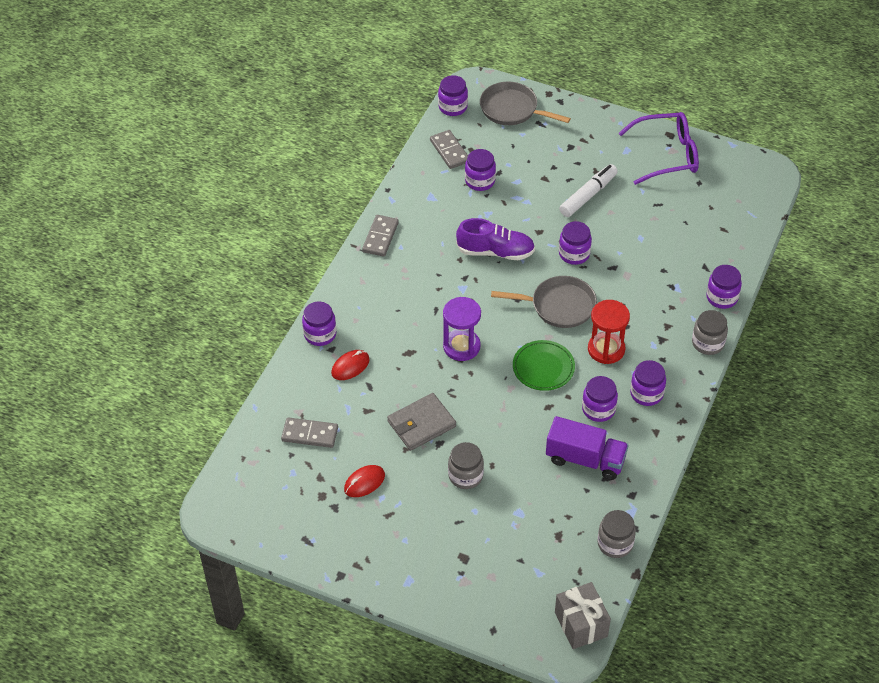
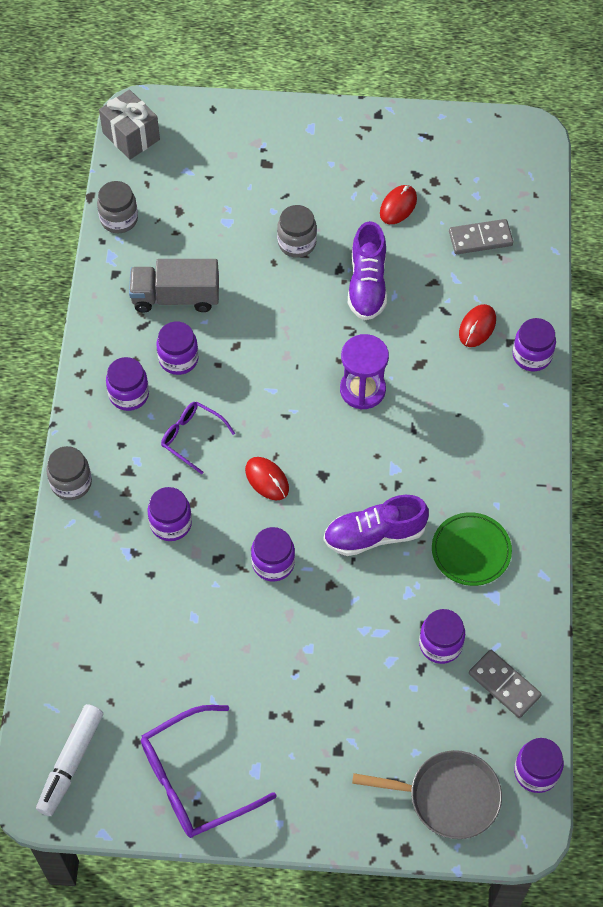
camera: 160 degrees right, 10 degrees up
(380, 237) = (529, 511): grey domino -> none
(421, 424) = (367, 284): grey wallet -> purple shoe
(543, 367) = (258, 391): green plate -> green plate (471, 551)
(559, 306) = (267, 479): grey pan -> red mouse
(585, 459) = (175, 297): purple truck -> grey truck
(588, 195) = (285, 667): white marker -> white marker (71, 763)
(606, 349) = (192, 437): red hourglass -> purple glasses
(722, 297) = (67, 555): purple jar -> purple jar (171, 523)

